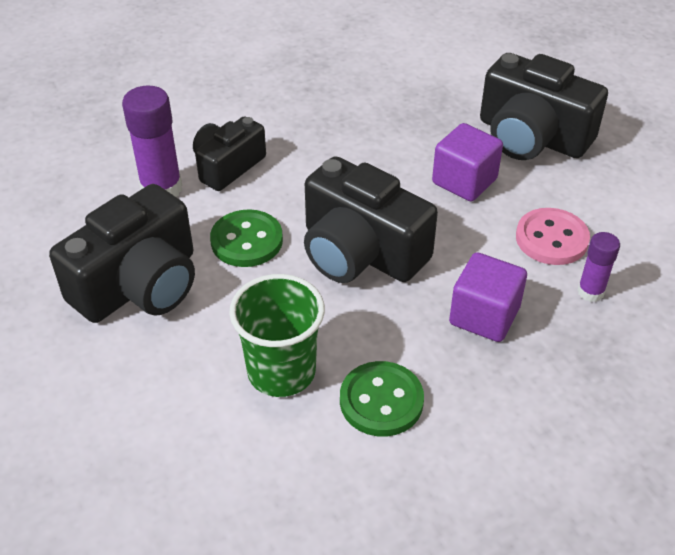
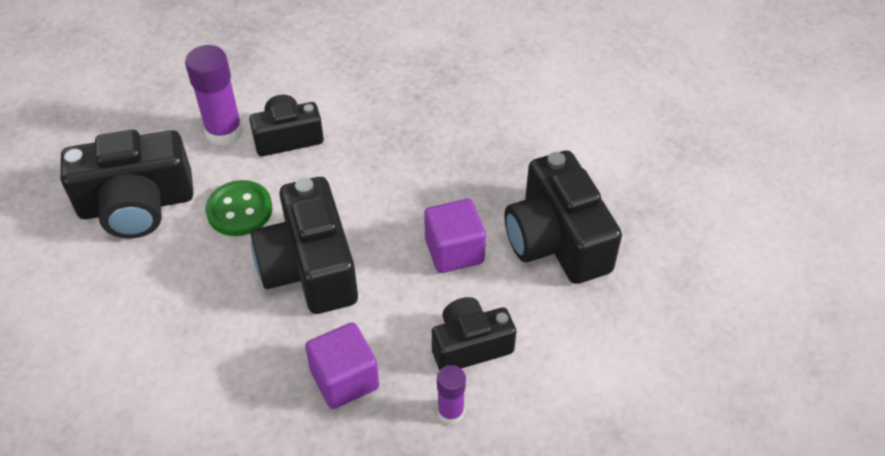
camera: 35 degrees right, 5 degrees up
(281, 371) = (160, 332): green cup -> none
(381, 401) = (201, 399): green button -> none
(551, 239) = (470, 345): pink button -> black camera

